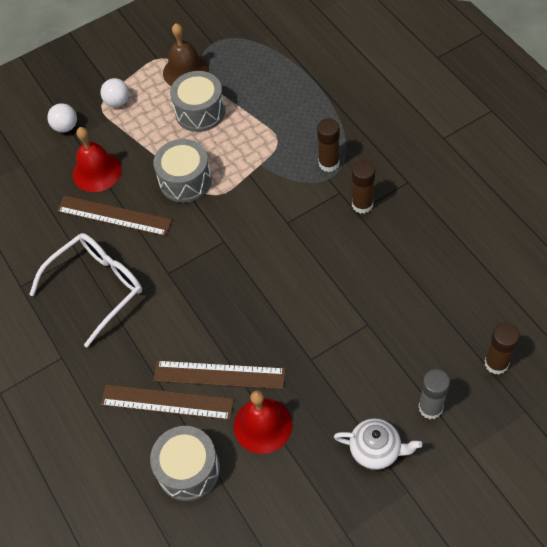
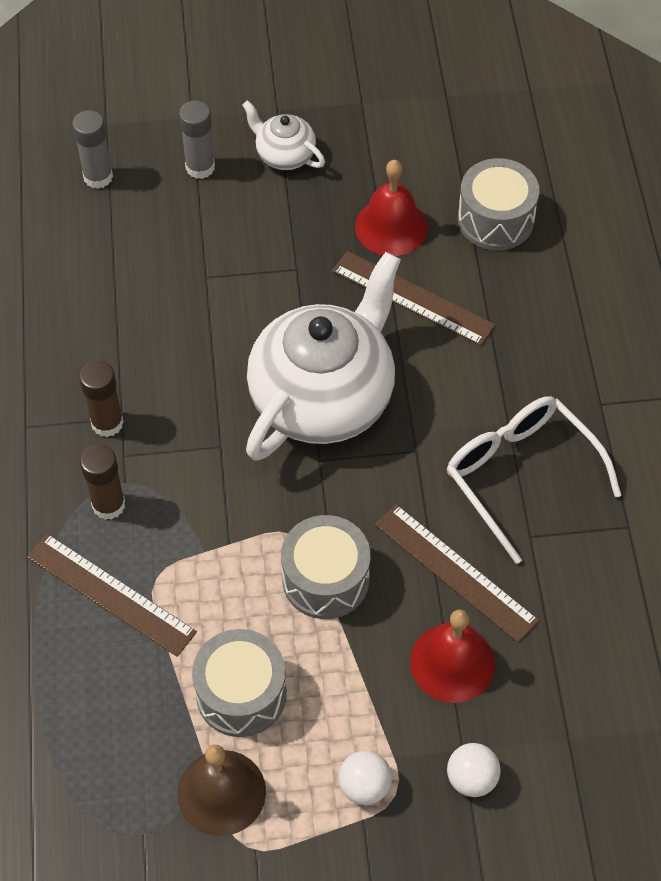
camera: 160 degrees left, 0 degrees up
(97, 287) = (520, 474): white glasses -> white glasses turned 75 degrees clockwise
(167, 402) = (489, 296): brown ruler -> brown ruler (110, 594)
(242, 279) = (324, 397): none -> white teapot
(496, 363) = (98, 177): brown glue stick -> grey glue stick

